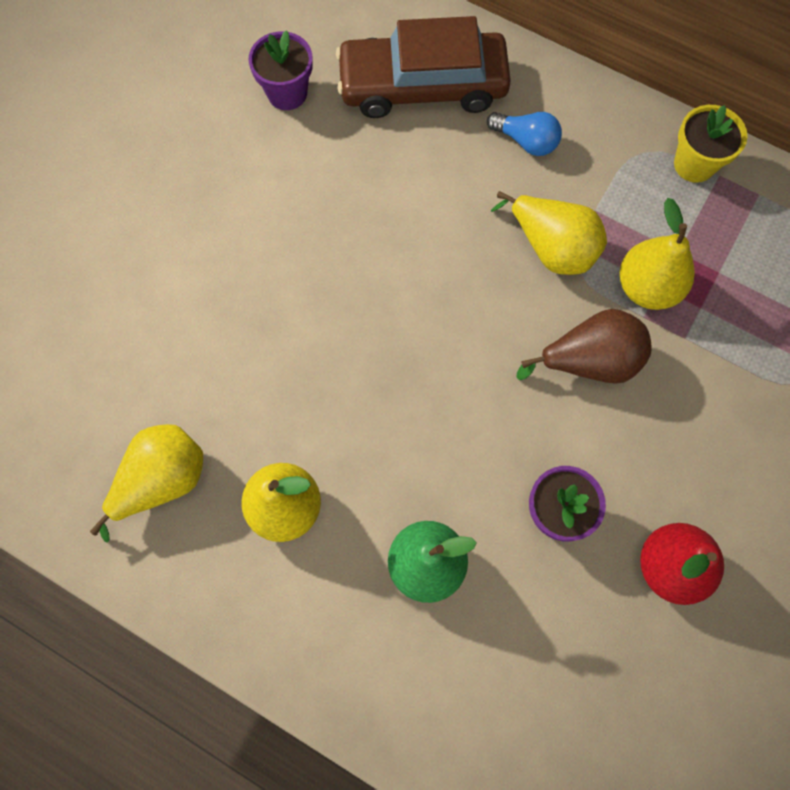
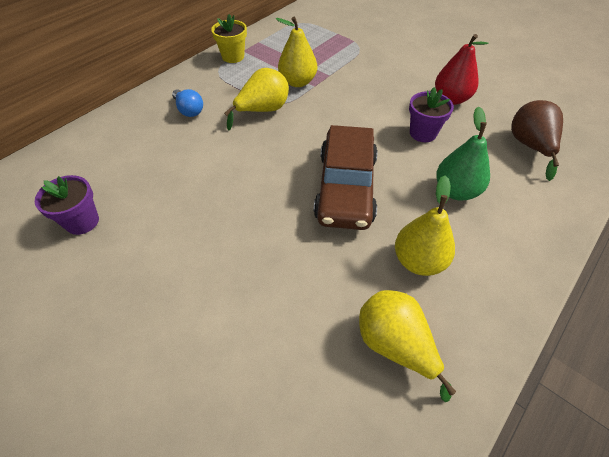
camera: 80 degrees left, 20 degrees down
(423, 85) = (123, 148): brown car -> brown car (345, 187)
(526, 141) = (189, 110): blue light bulb -> blue light bulb turned 105 degrees clockwise
(589, 361) = (335, 108): brown pear -> brown pear (529, 146)

